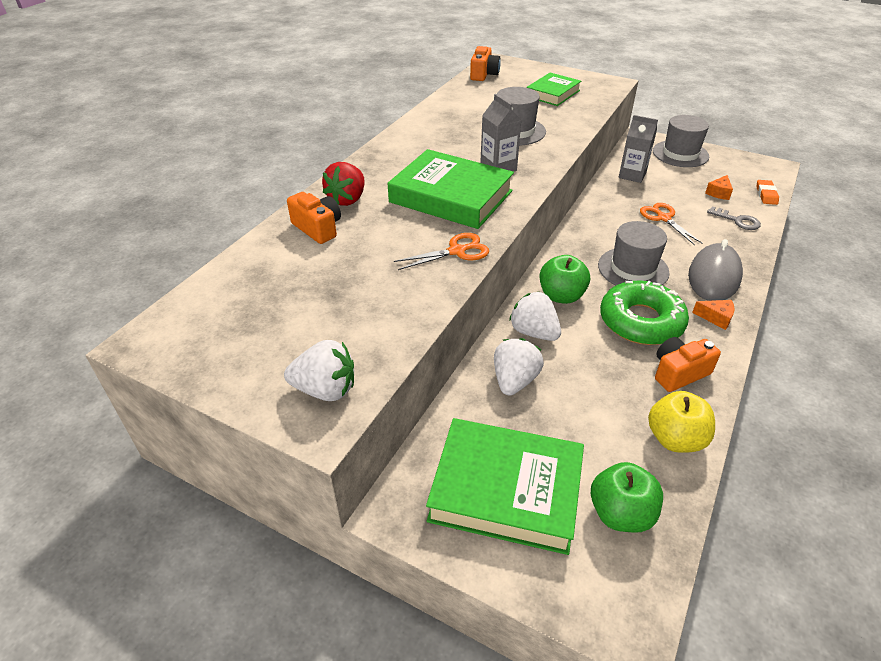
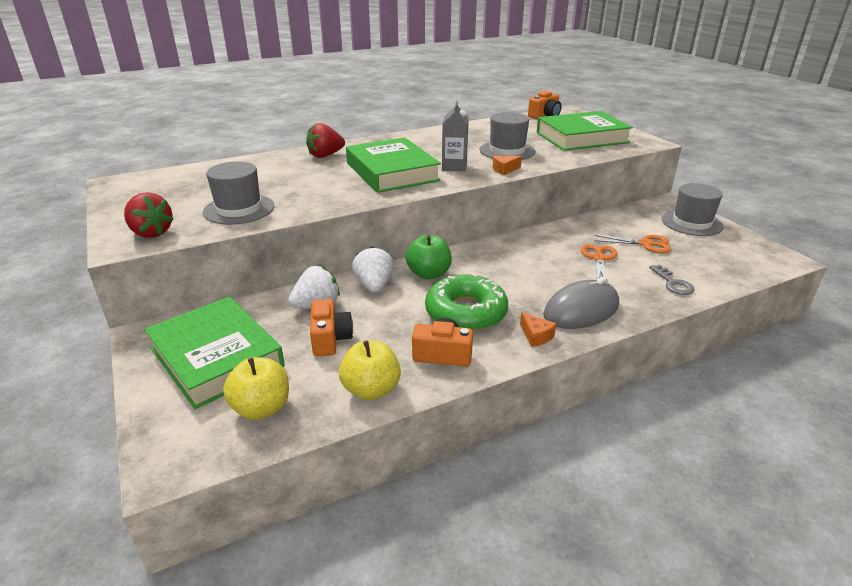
camera: 35 degrees right, 10 degrees down
(318, 228) = (283, 164): orange camera -> orange camera (330, 339)
(325, 390) = (151, 233): white strawberry -> red strawberry
(457, 251) = (342, 199): orange scissors -> orange scissors (645, 244)
(552, 93) = (581, 137): green book -> green book, size x1.68
(620, 513) = (262, 408): green apple -> yellow apple
(632, 175) = (617, 223): grey carton -> none
(633, 269) = (514, 279): grey hat -> grey hat (239, 209)
(719, 193) = (686, 259): orange cheese -> orange cheese (504, 170)
(766, 195) = (739, 276): orange eraser -> none

